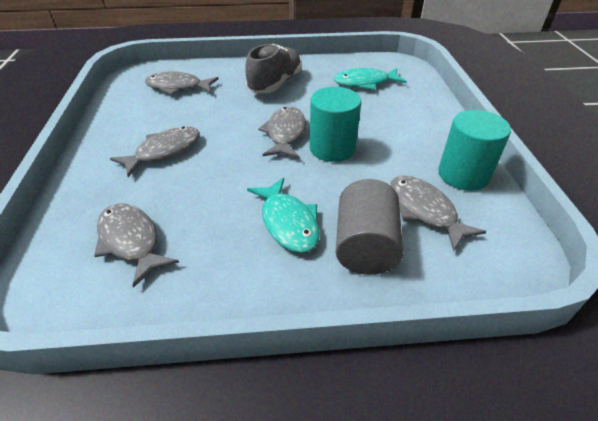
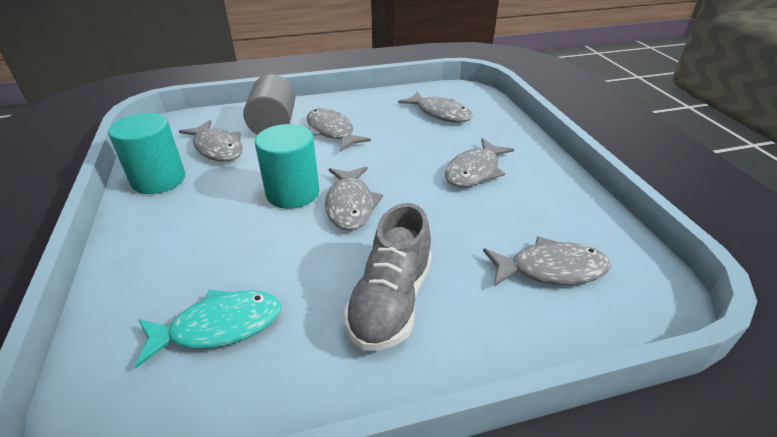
camera: 170 degrees right, 5 degrees down
(288, 223) = (331, 131): turquoise fish -> grey fish

